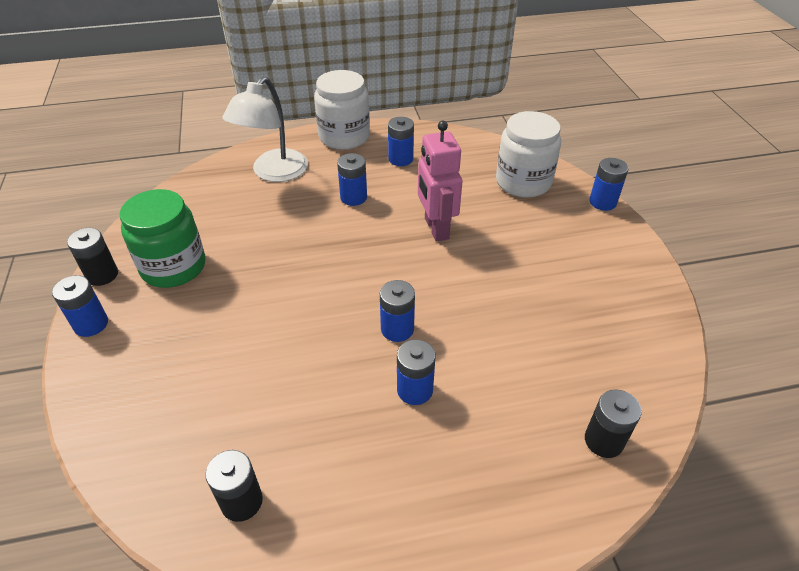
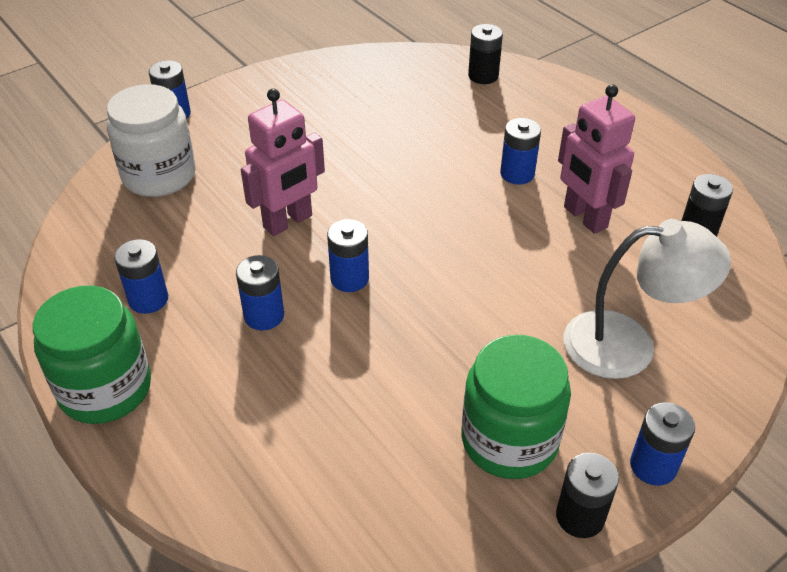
camera: 115 degrees left, 0 degrees up
(274, 173) = (246, 435): white lamp -> white lamp (628, 344)
(324, 413) = (584, 217): none -> pink robot
(344, 137) = (105, 389): white jar -> green jar
(397, 329) = (459, 205): blue battery -> blue battery (349, 278)

